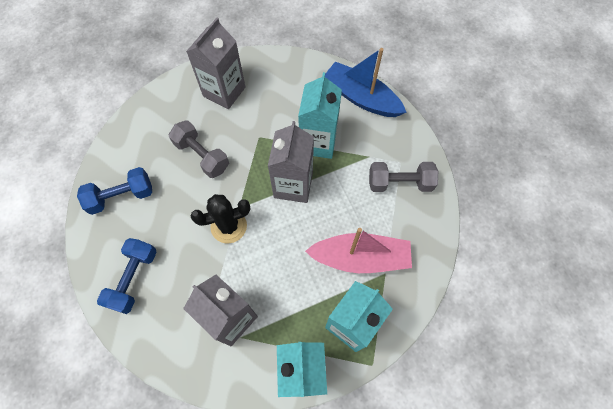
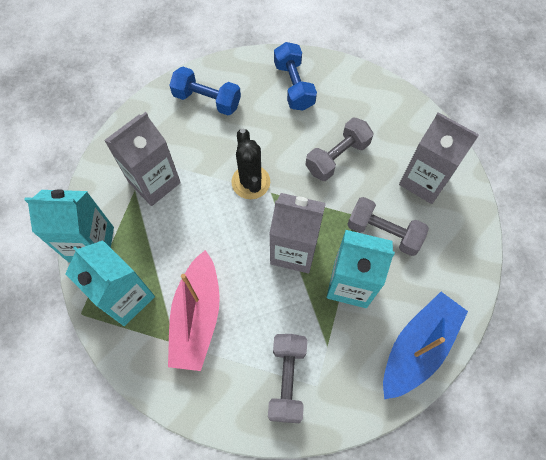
camera: 95 degrees right, 0 degrees up
(272, 120) = (383, 232): none -> grey dumbbell

